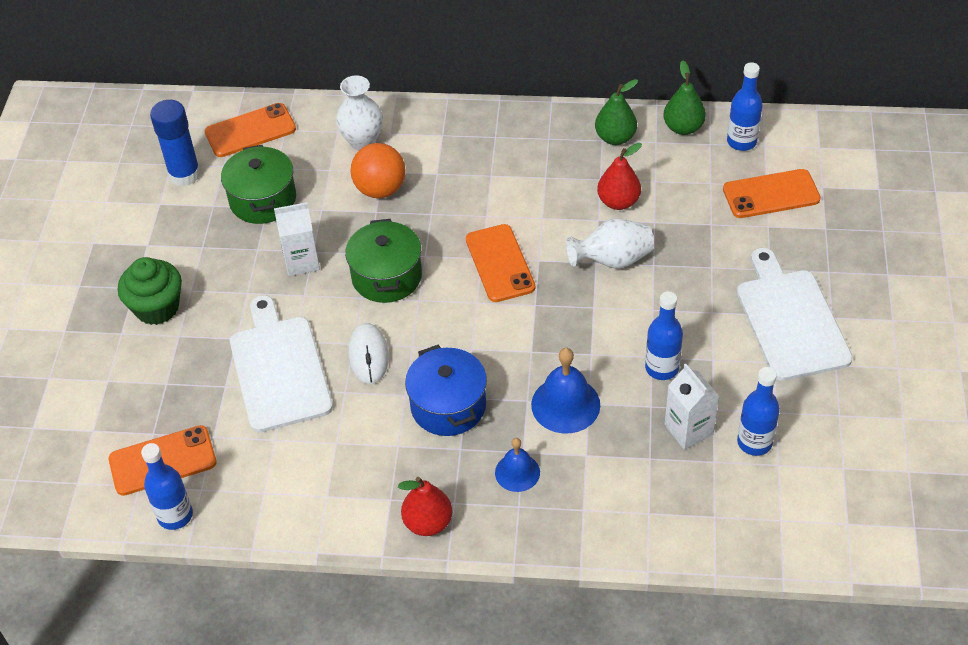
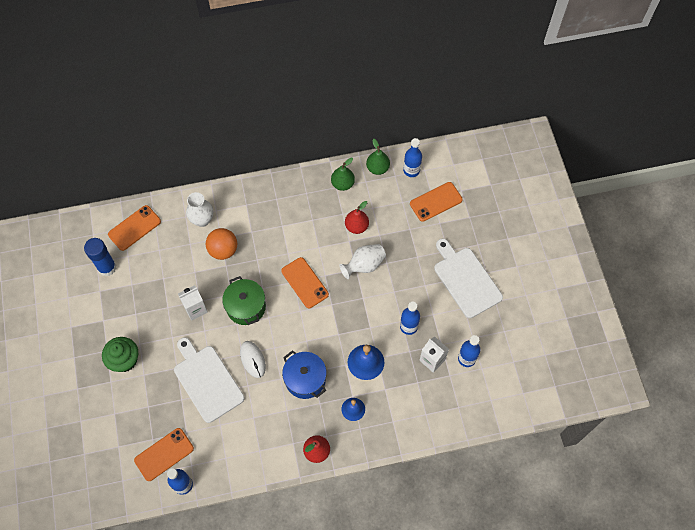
camera: 20 degrees left, 15 degrees up
(263, 200) = (159, 273): green pot -> none

